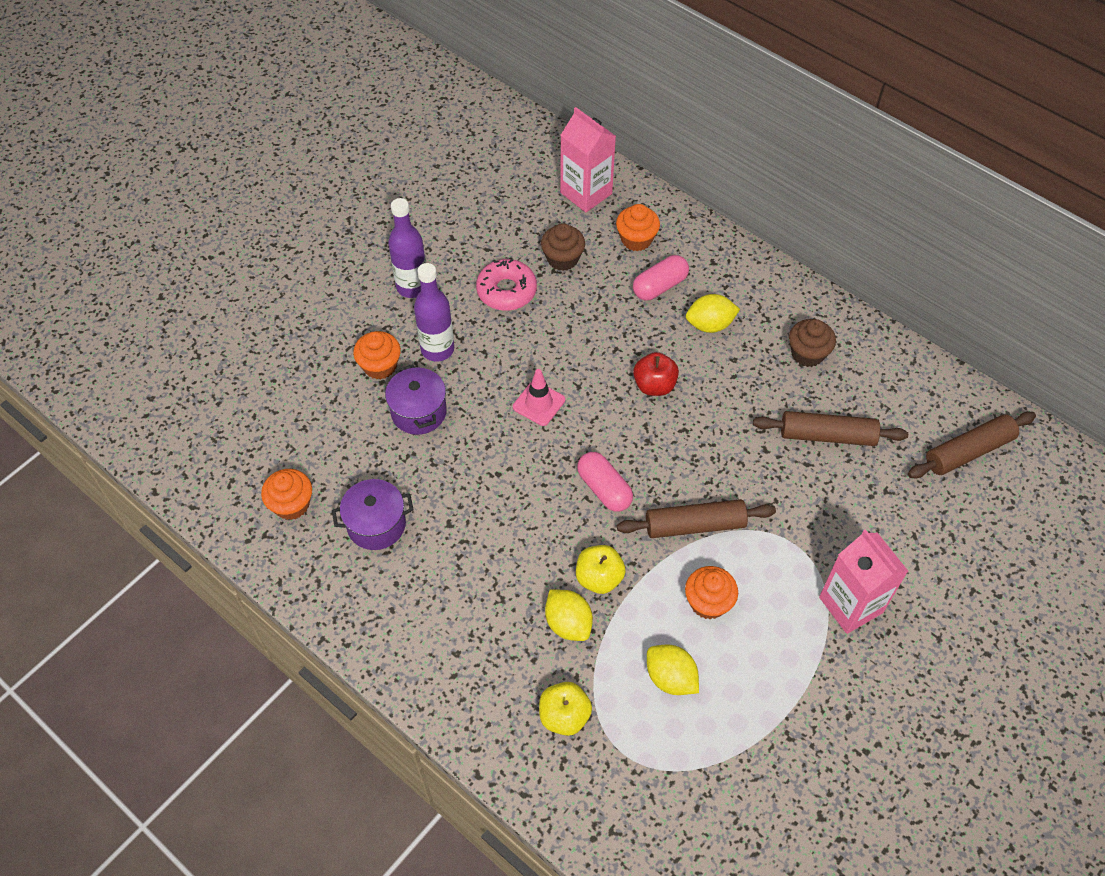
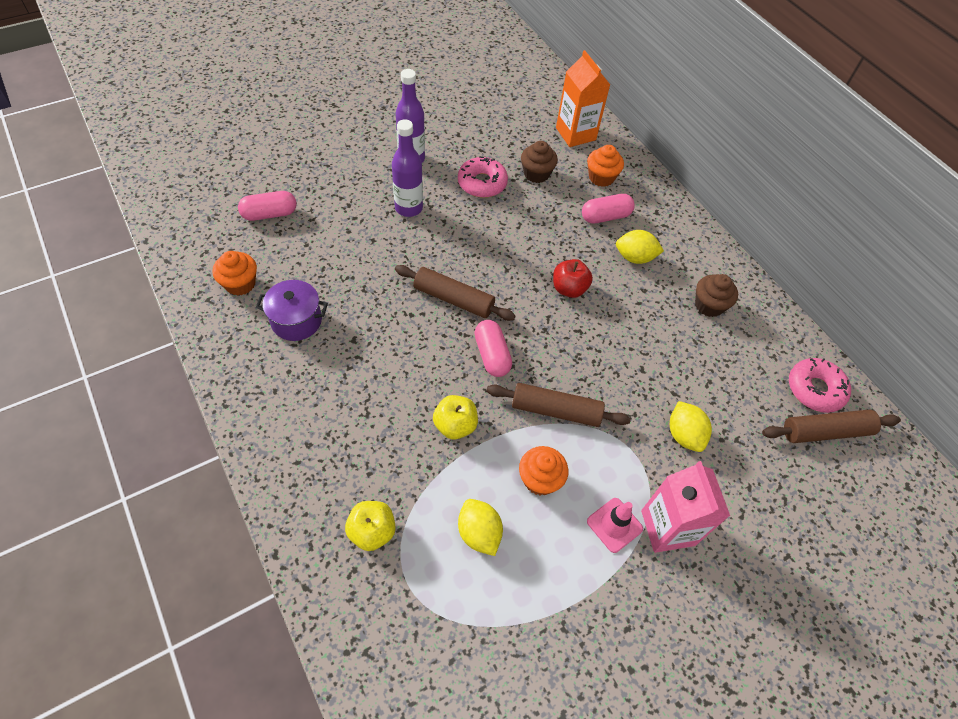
camera: 15 degrees right, 0 degrees up
(282, 410) = (270, 214): none -> pink capsule
(380, 366) = (359, 206): orange cupcake -> none
(418, 412) = (371, 248): purple pot -> none
(539, 403) = (469, 272): pink traffic cone -> pink traffic cone (614, 525)
(568, 623) = (412, 453): yellow lemon -> yellow lemon (684, 434)
(586, 193) = (575, 134): pink carton -> orange carton
(827, 435) = (701, 376): brown rolling pin -> brown rolling pin (453, 299)
(944, 410) = (815, 389): none -> pink donut

